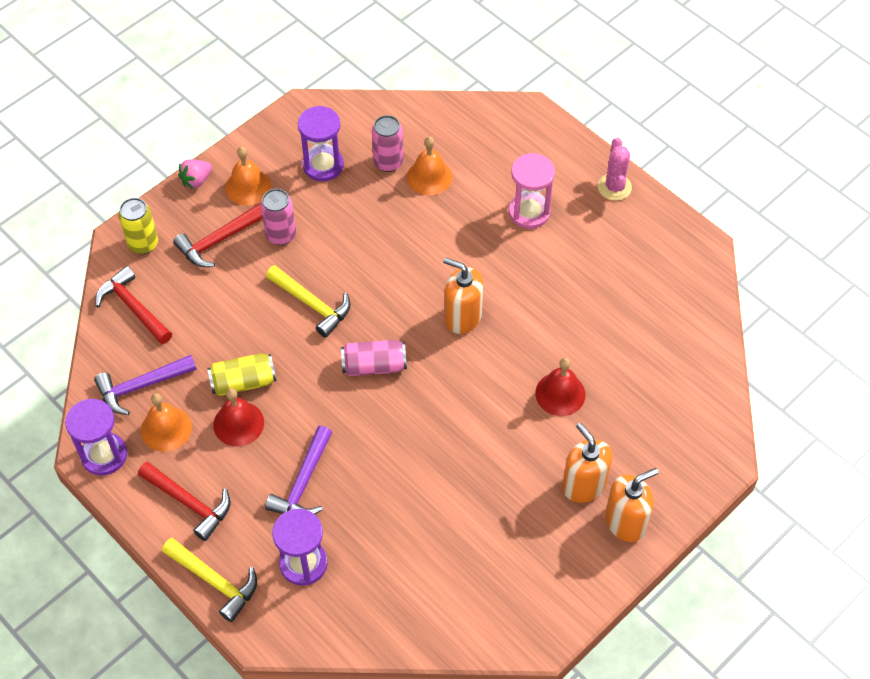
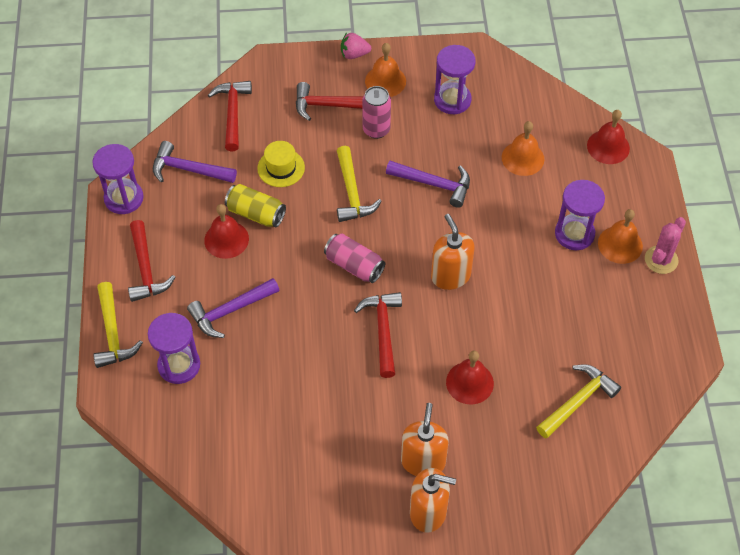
camera: 40 degrees right, 0 degrees up
(143, 244) = (278, 74): yellow can -> none
(166, 428) = (177, 209): orange bell -> orange bell (620, 244)
(227, 326) = (281, 168): none -> yellow hat
(376, 249) = (433, 184): none -> purple hammer
(388, 162) = (502, 128): pink can -> none
(451, 403) = (383, 331): none -> red hammer
(489, 121) = (608, 147): none -> red bell
(529, 212) = (574, 234): pink hourglass -> purple hourglass
(655, 346) = (577, 401): none -> yellow hammer

